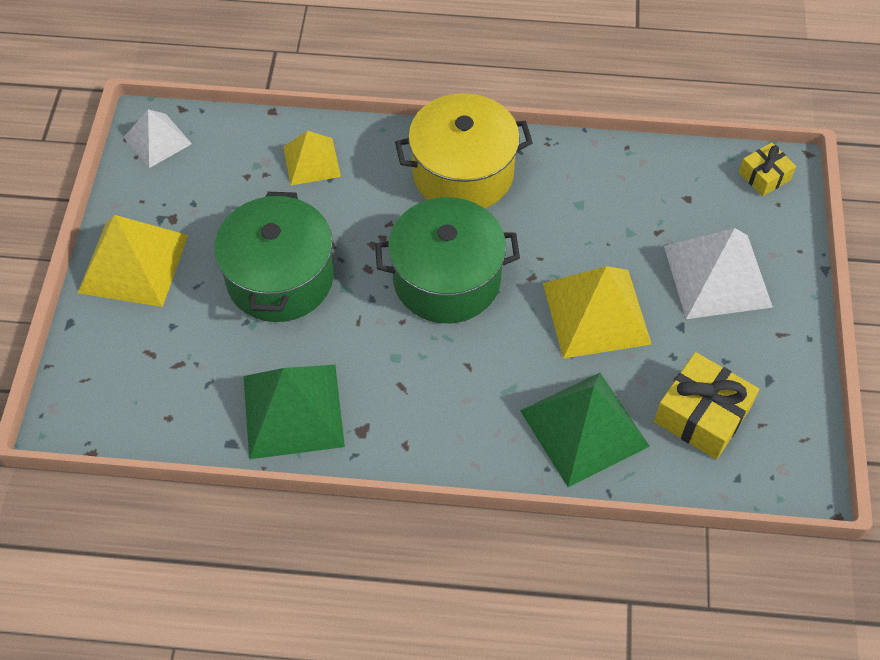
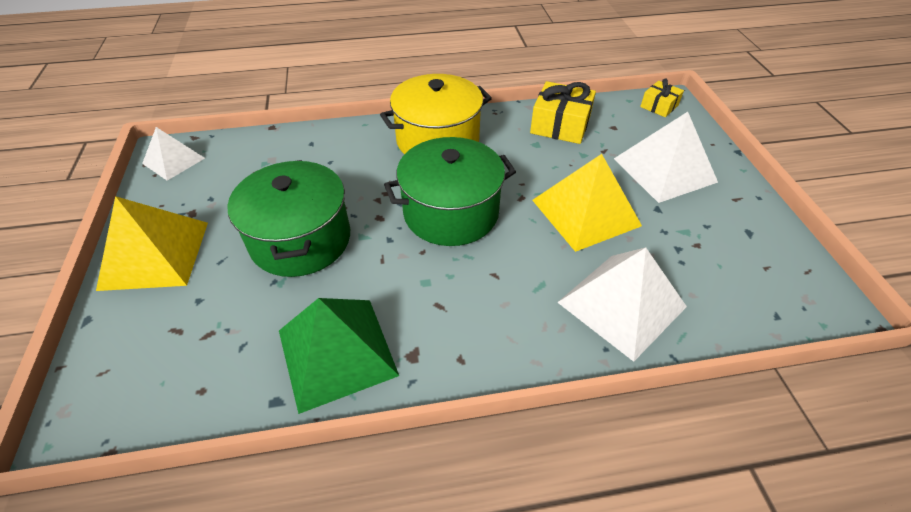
camera: 15 degrees left, 10 degrees down
(311, 161) = (311, 153): yellow pyramid -> none
(584, 428) = (621, 304): green pyramid -> white pyramid
(701, 415) = (714, 271): yellow gift -> yellow gift (560, 125)

